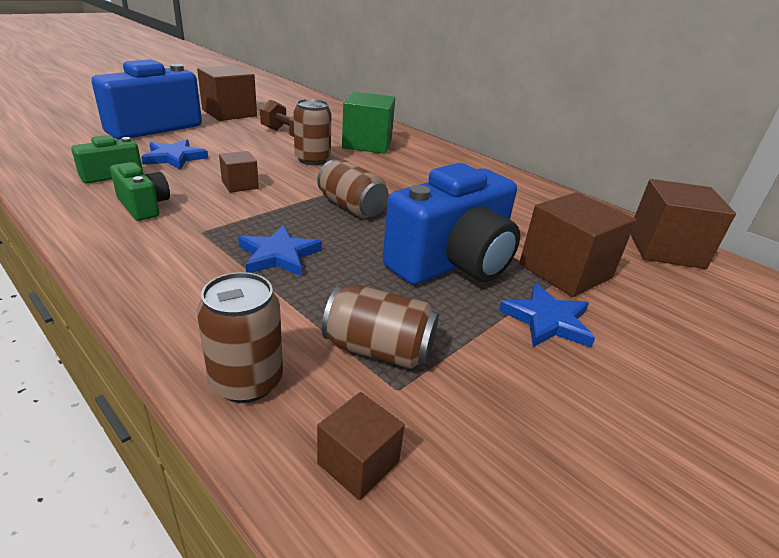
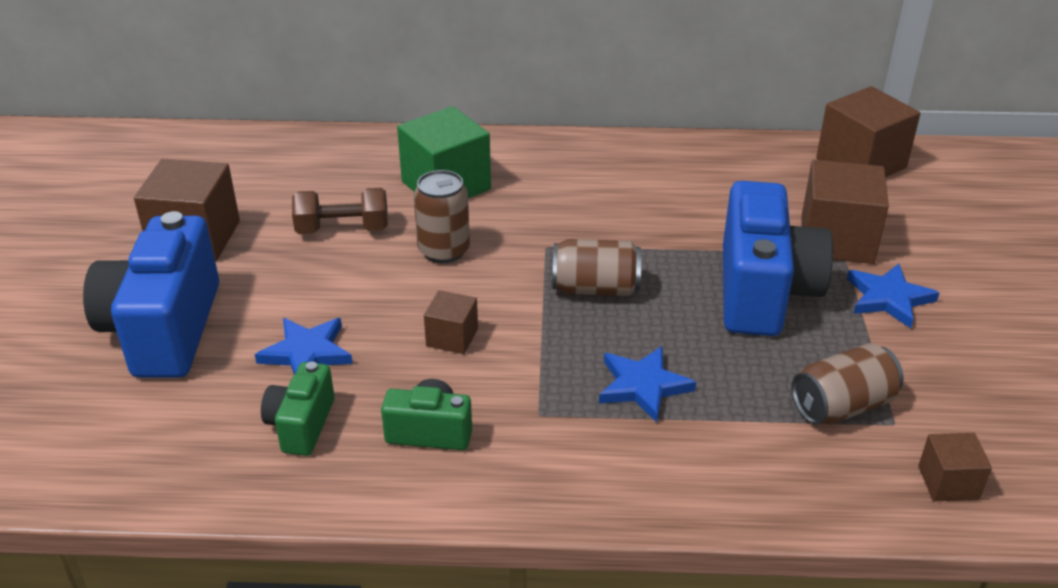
camera: 40 degrees left, 5 degrees up
(246, 381) = (817, 494): brown can -> none

